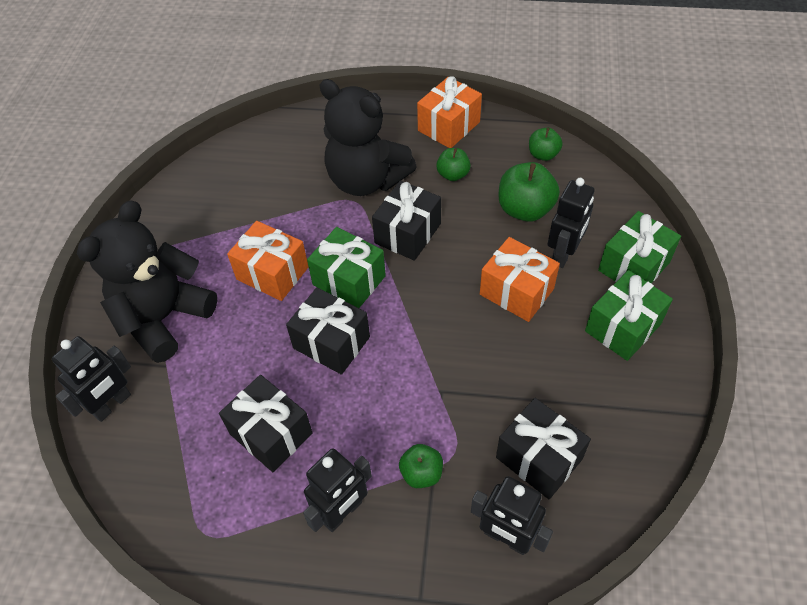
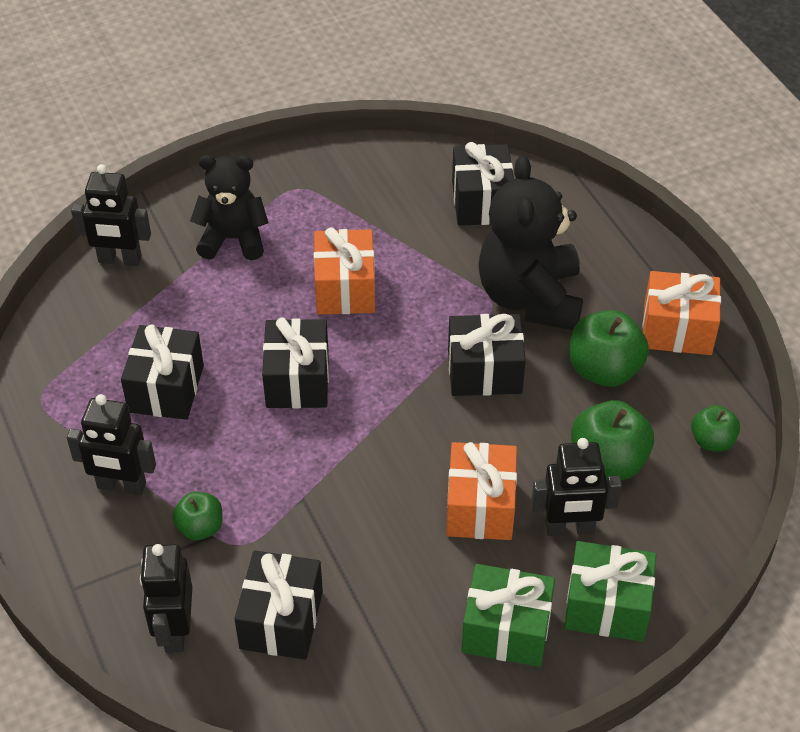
camera: 55 degrees right, 5 degrees down
(164, 318) = (233, 239): black teddy bear -> black teddy bear, size x0.66
(264, 163) = (481, 202): none -> black gift
(349, 280) = (383, 354): green gift -> none
(453, 175) = (604, 370): green apple -> green apple, size x1.69

